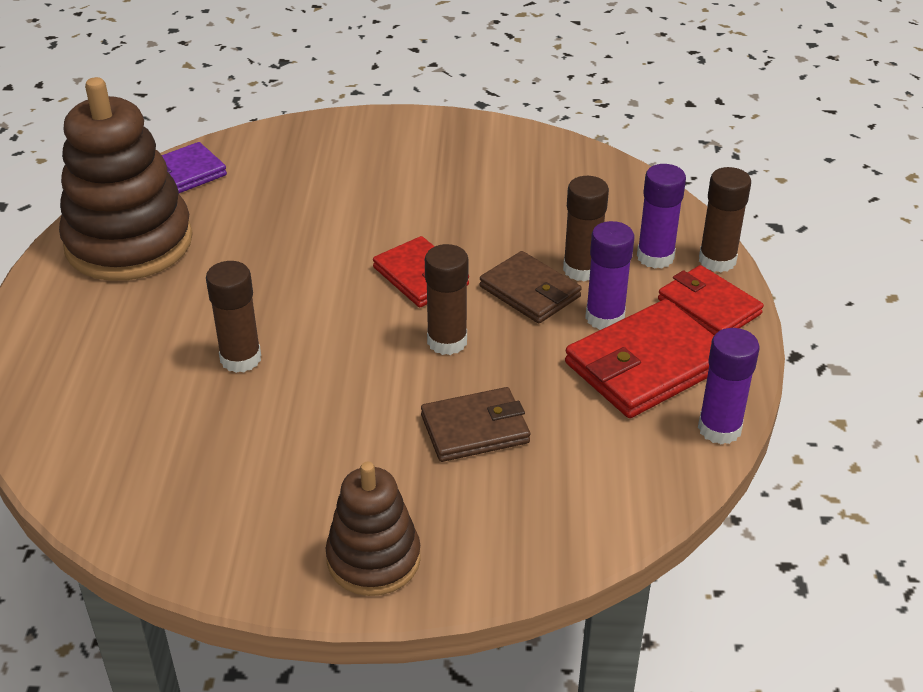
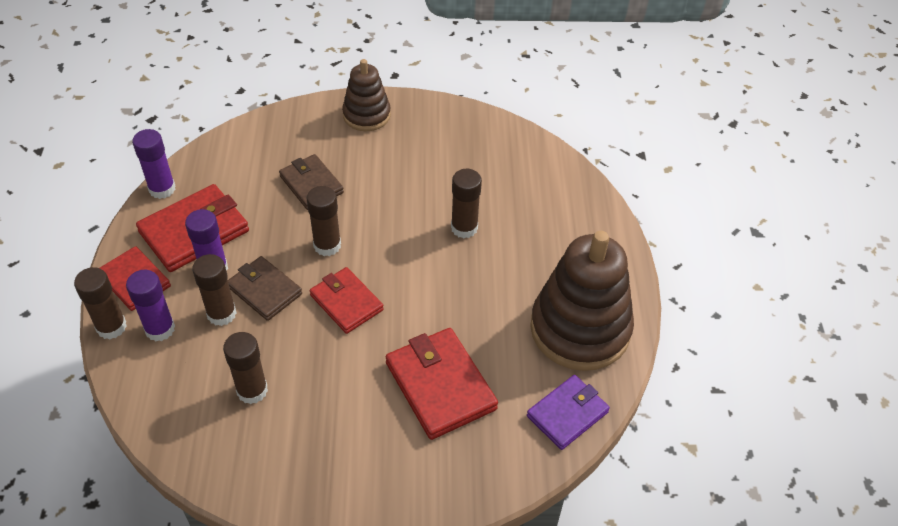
camera: 175 degrees right, 10 degrees up
(315, 200) = (440, 386): none -> red wallet
(475, 429) = (311, 184): brown wallet -> brown wallet turned 75 degrees clockwise
(530, 202) = (252, 390): none -> brown glue stick

